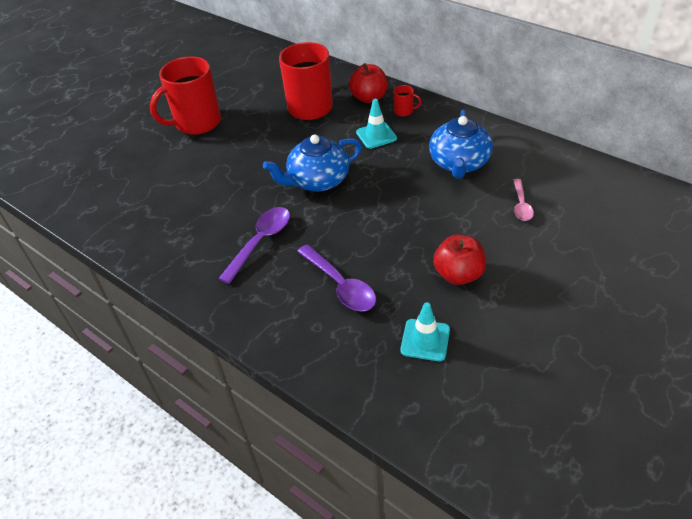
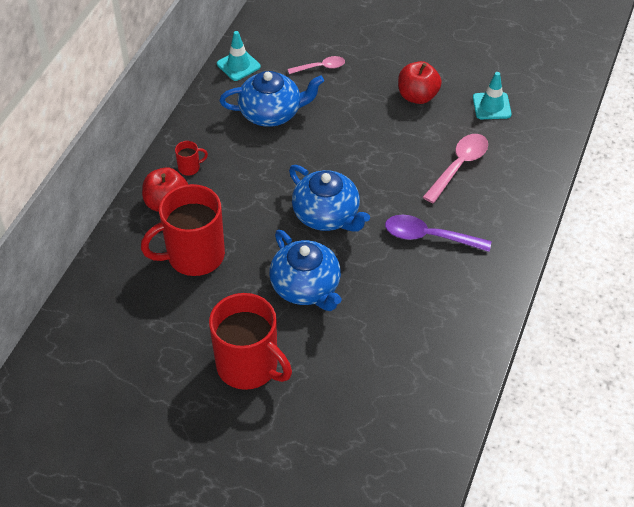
camera: 110 degrees left, 5 degrees up
(248, 158) = (306, 287): none -> blue teapot
(340, 285) = (459, 166): purple spoon -> pink spoon
(376, 135) = (239, 183): turquoise traffic cone -> turquoise traffic cone (238, 65)
(404, 111) = (190, 168): red mug -> red mug turned 75 degrees clockwise

